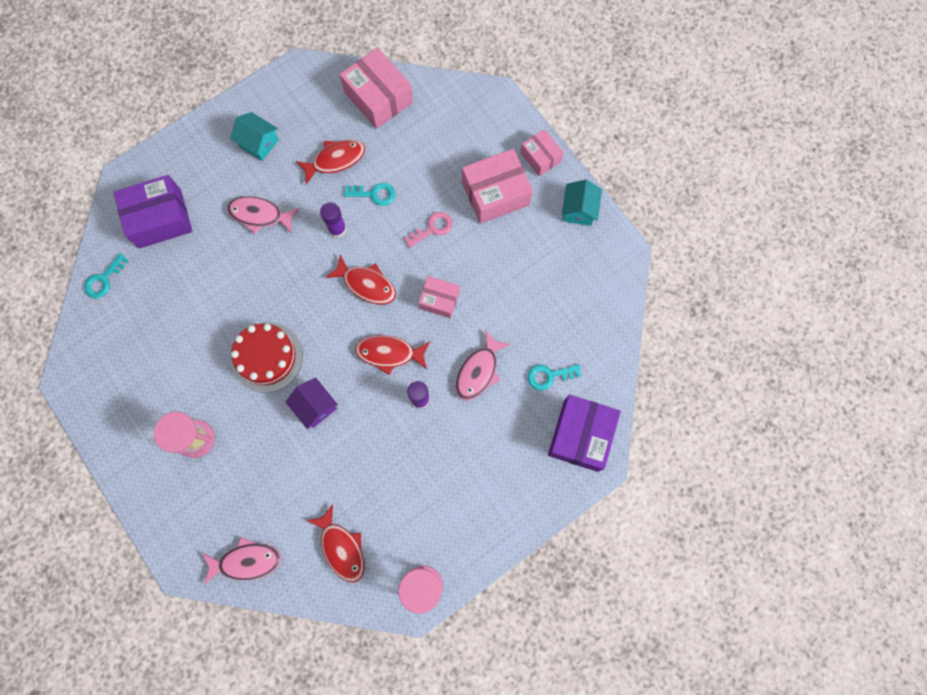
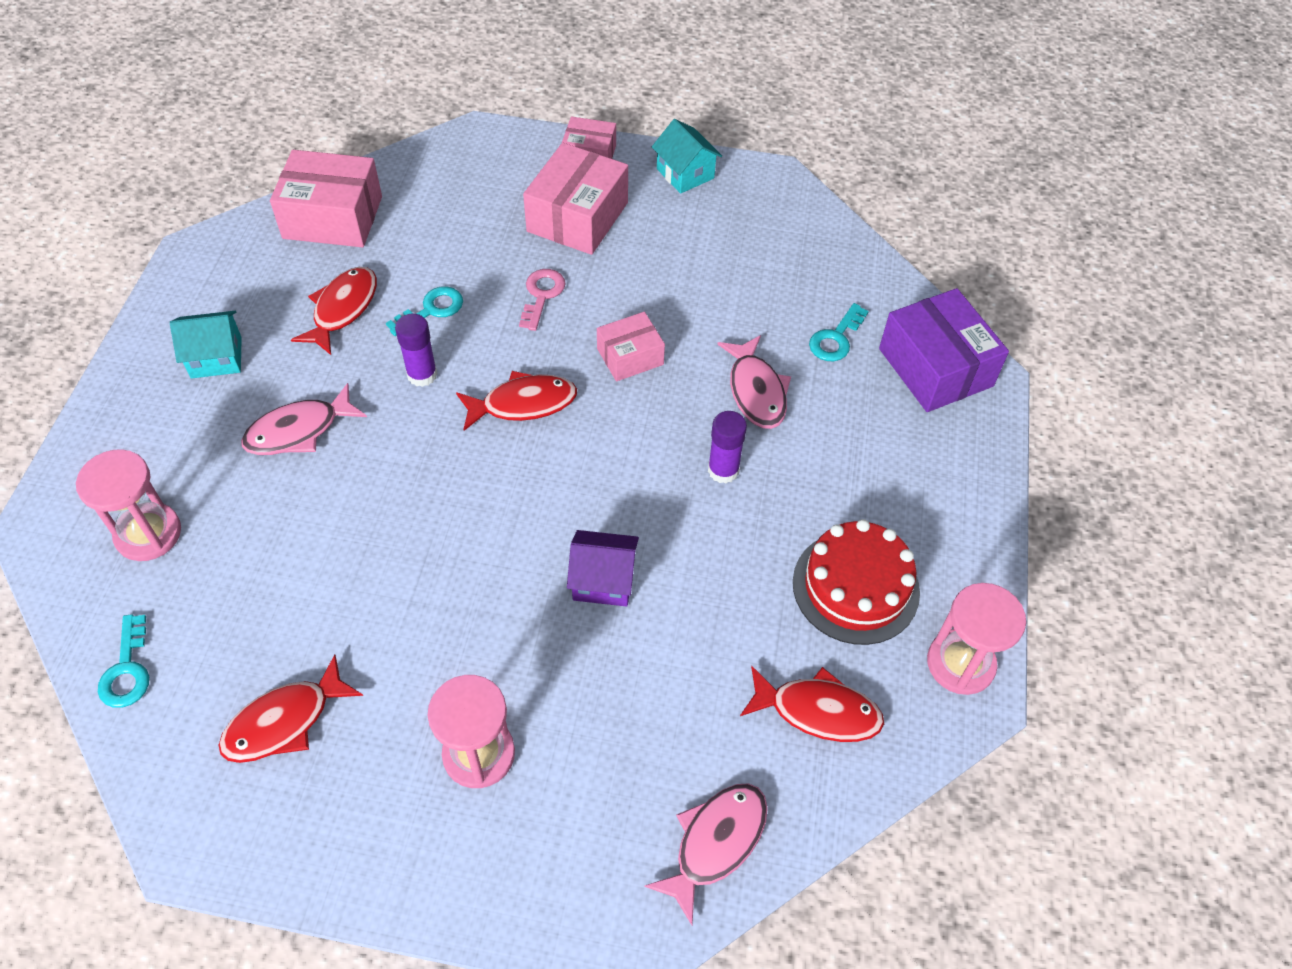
camera: 45 degrees left, 20 degrees down
(160, 218) = (148, 534): purple box -> pink hourglass
(267, 357) = (477, 576): red cake -> red cake (855, 587)
(389, 353) = (632, 452): red fish -> red fish (284, 721)

